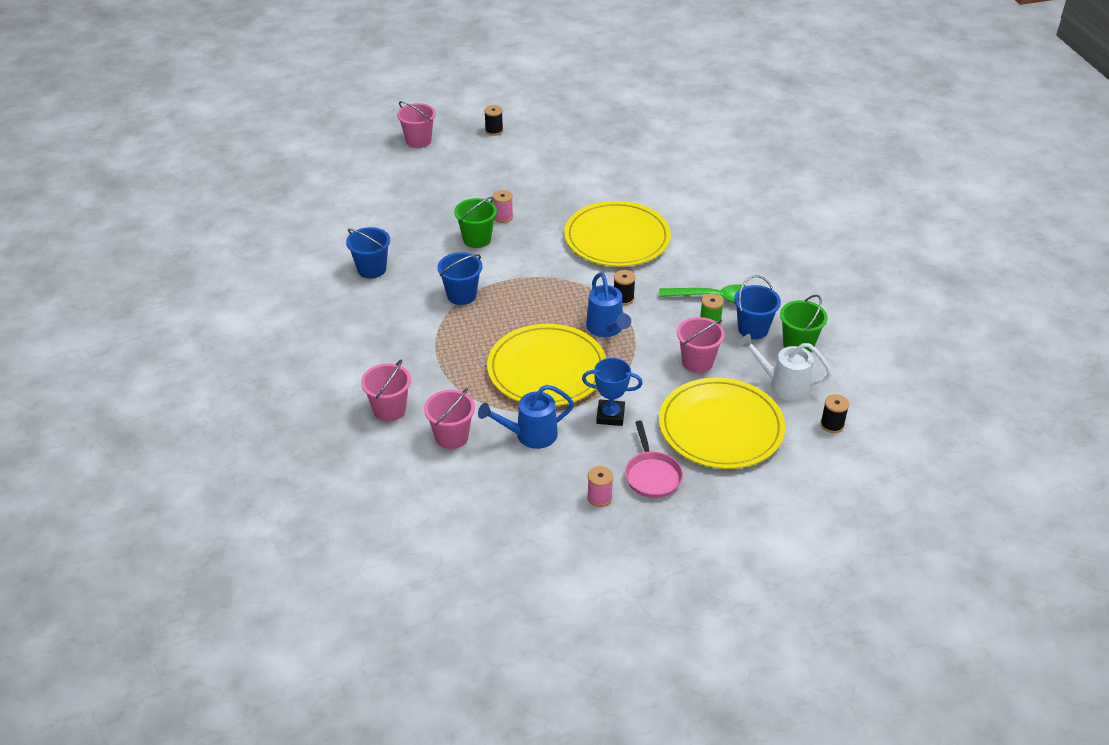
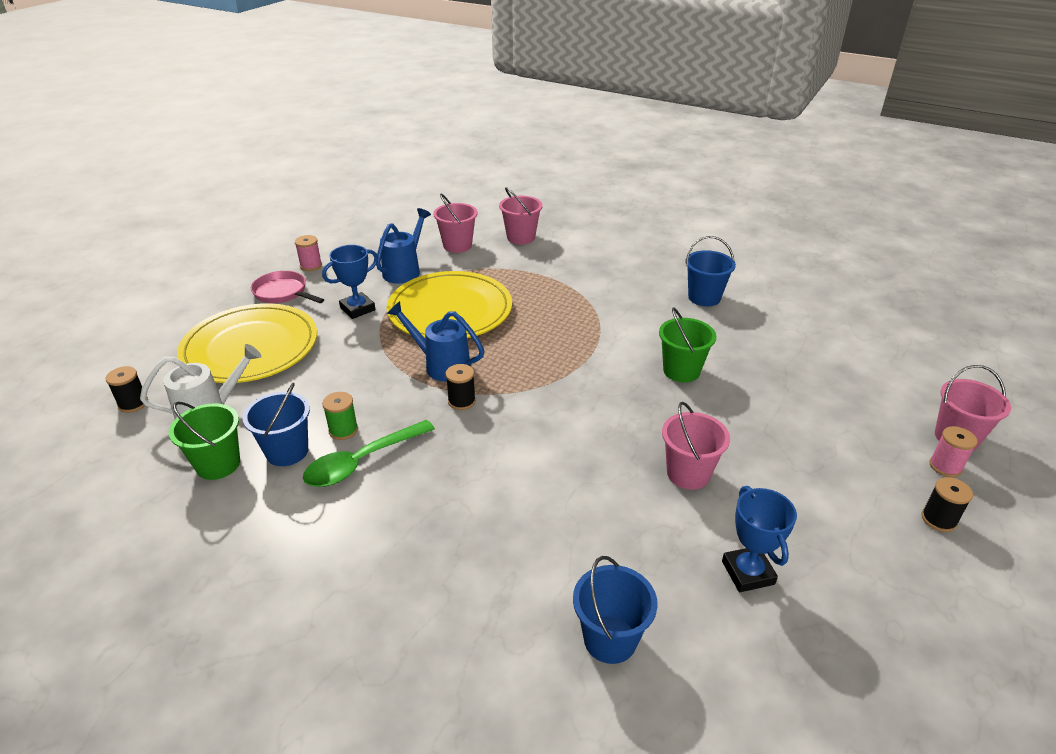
camera: 135 degrees right, 5 degrees down
(461, 295) = (603, 320): blue bucket -> blue bucket (610, 639)
(503, 217) = (703, 408): pink spool -> pink spool (945, 466)
(600, 161) = (747, 573): none -> blue trophy
(617, 238) = (557, 464): yellow plate -> none
(697, 362) = (320, 385): pink bucket -> pink bucket (688, 473)

